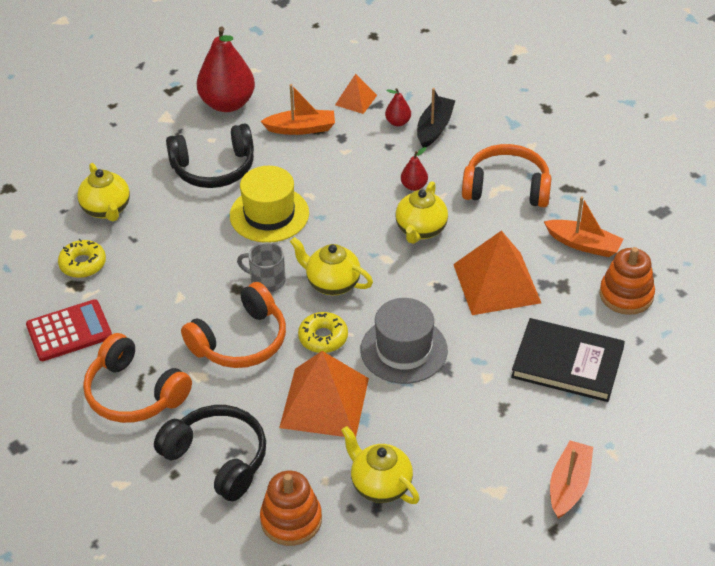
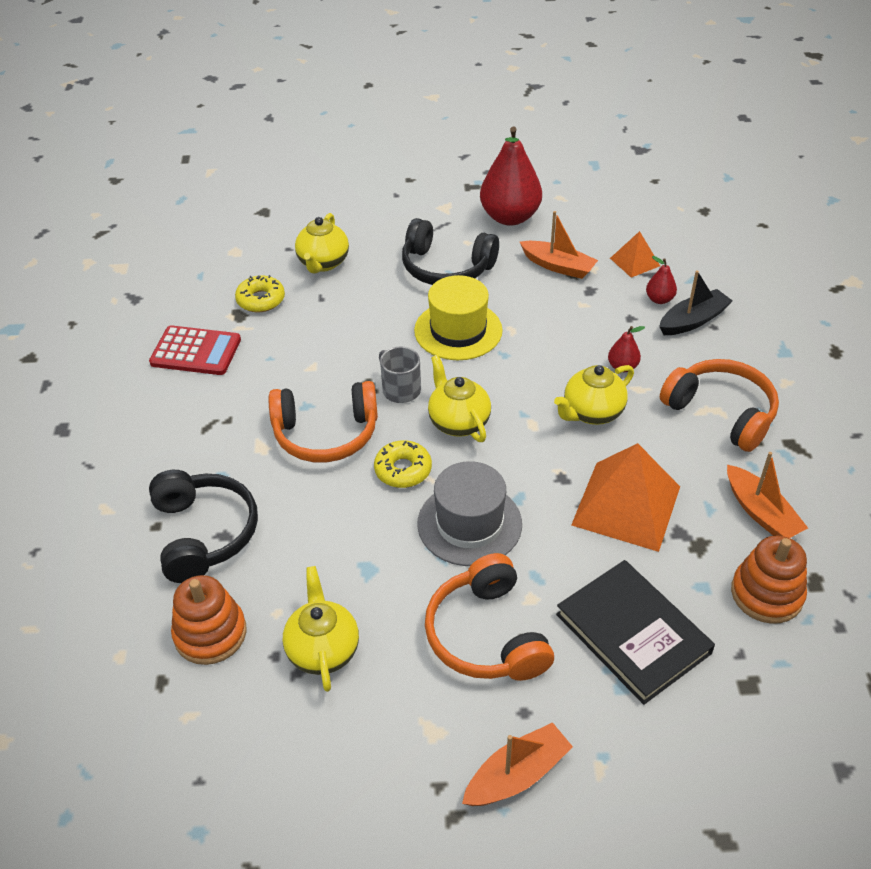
camera: 35 degrees right, 0 degrees up
(134, 393) = (193, 433): orange headphones -> orange headphones (486, 635)
(324, 402) = (346, 534): orange pyramid -> none

